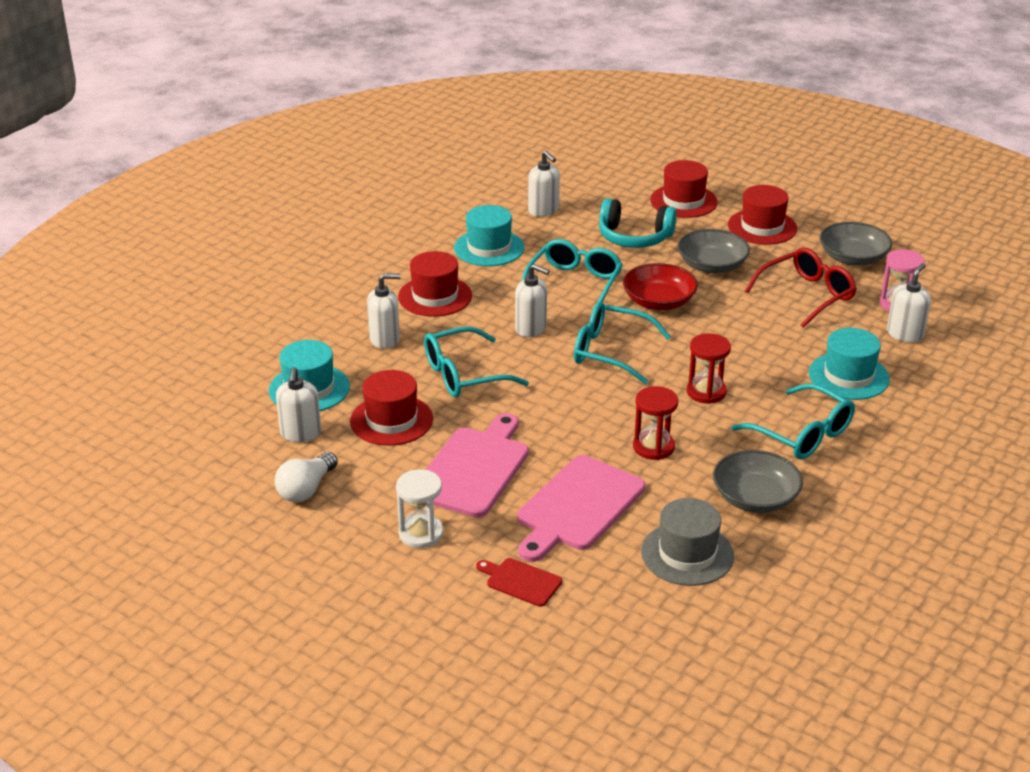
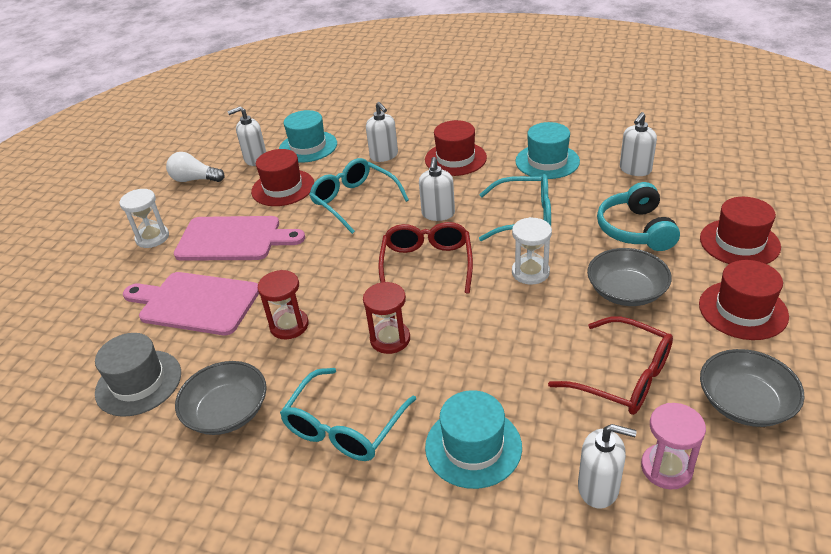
camera: 75 degrees right, 5 degrees up
(521, 581) = (100, 298): red cutting board -> none
(610, 351) = (427, 264): turquoise glasses -> red glasses
(659, 301) = (530, 272): red bowl -> white hourglass

